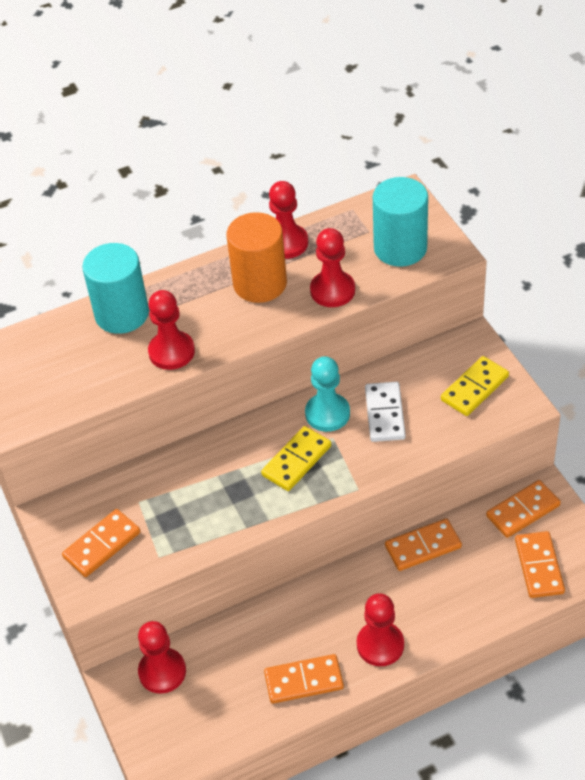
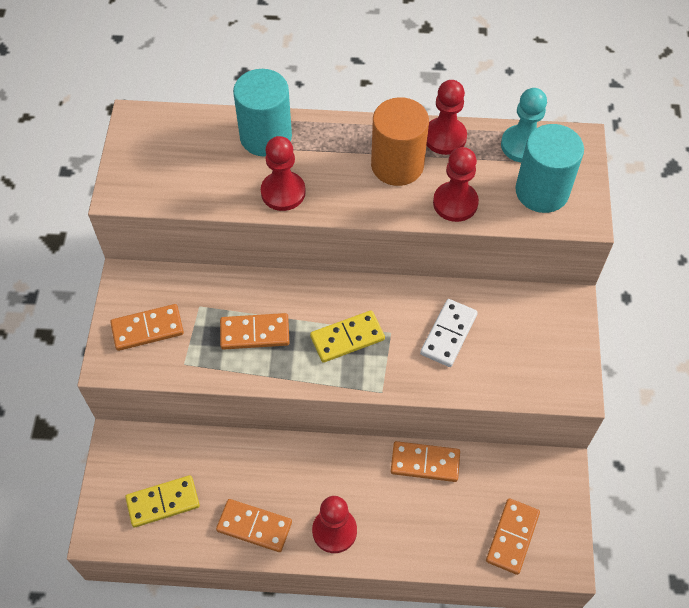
camera: 25 degrees right, 10 degrees up
(162, 672) = (152, 454): red pawn -> none
(327, 414) = (400, 308): turquoise pawn -> turquoise pawn (522, 145)
(474, 388) = (542, 351): yellow domino -> yellow domino (163, 502)
(523, 511) = (531, 477): orange domino -> orange domino (255, 333)

